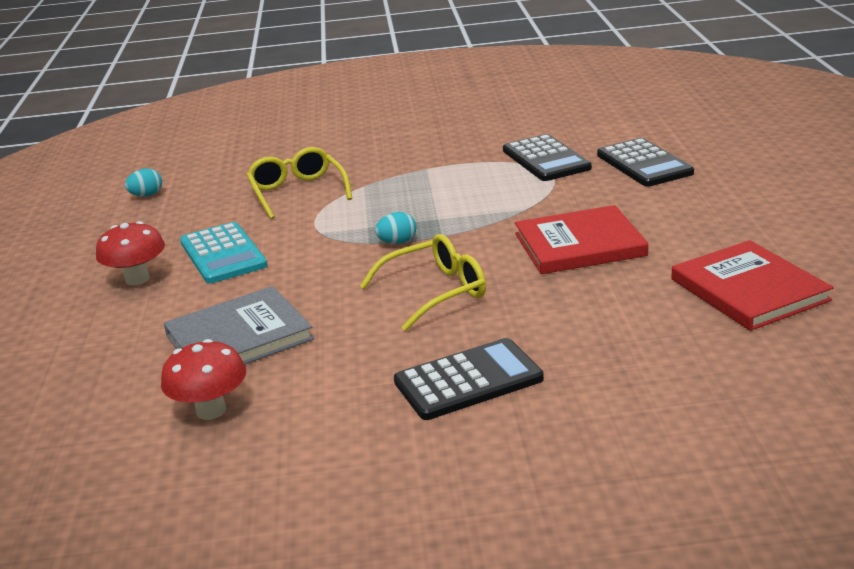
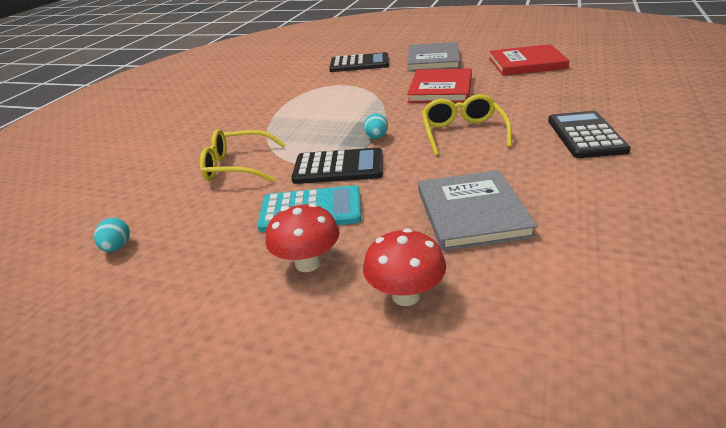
camera: 65 degrees left, 5 degrees up
(211, 410) = (587, 235): red mushroom -> red mushroom (406, 295)
(546, 159) = (316, 83): black calculator -> black calculator (338, 167)
(704, 211) = (433, 60): none -> grey book

